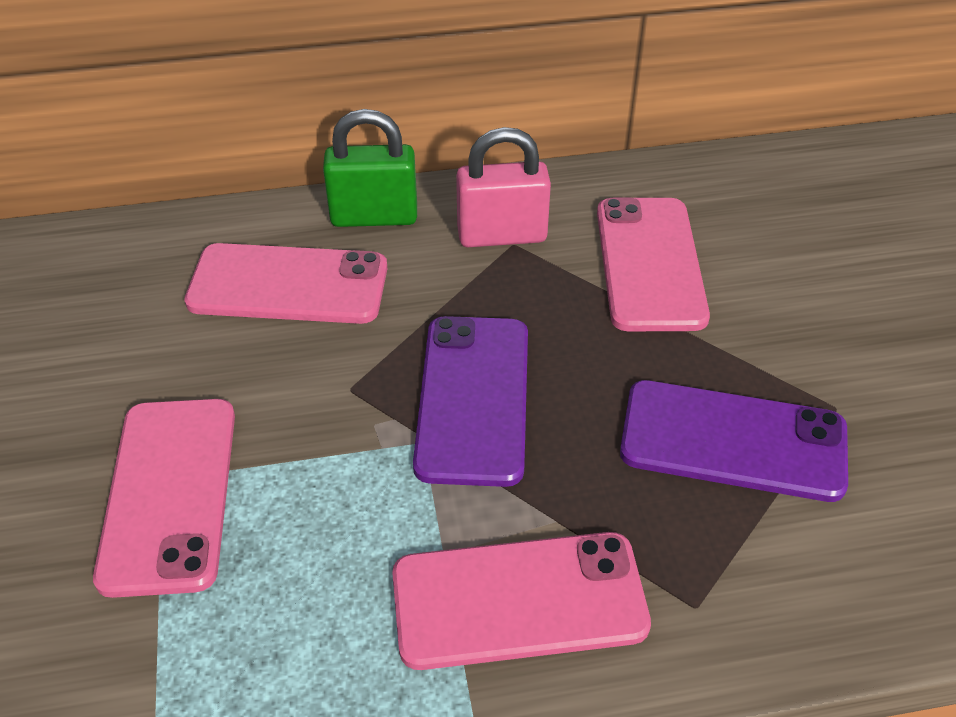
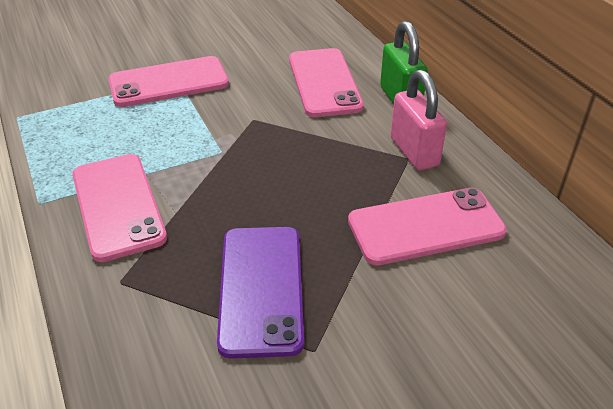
camera: 75 degrees right, 5 degrees down
(473, 398) = (261, 164): purple phone -> none

